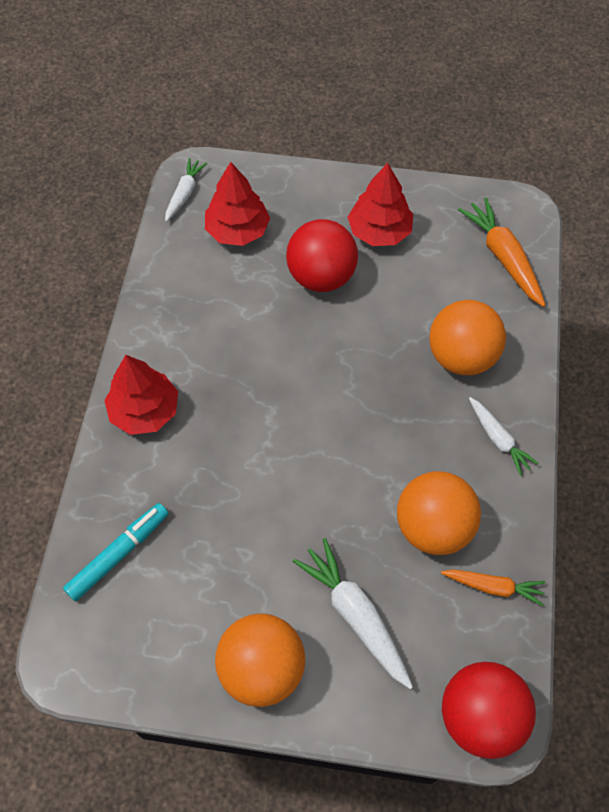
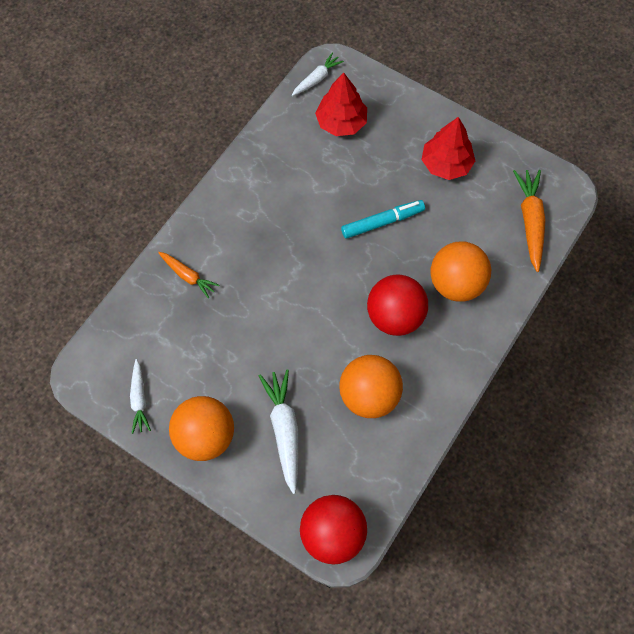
camera: 25 degrees right, 5 degrees up
(118, 554) = (149, 320): turquoise marker -> turquoise marker (382, 222)
(144, 410) = (212, 229): red tree -> none
(321, 277) = (384, 182): red ball -> red ball (395, 316)
(493, 587) = (389, 455): orange carrot -> orange carrot (188, 276)
(498, 439) = (450, 355): white carrot -> white carrot (139, 399)

